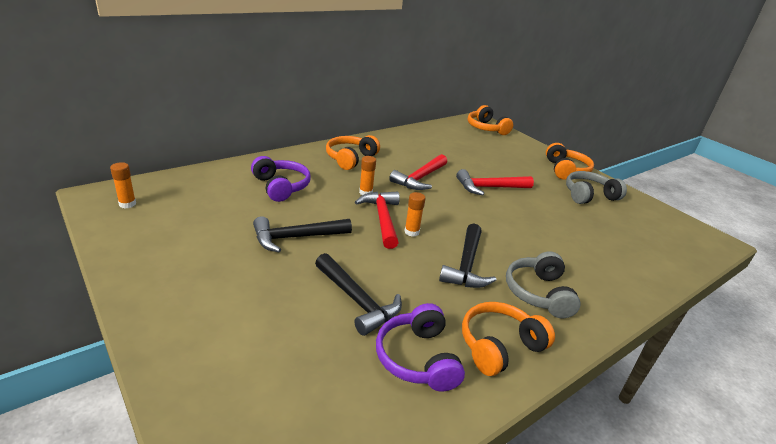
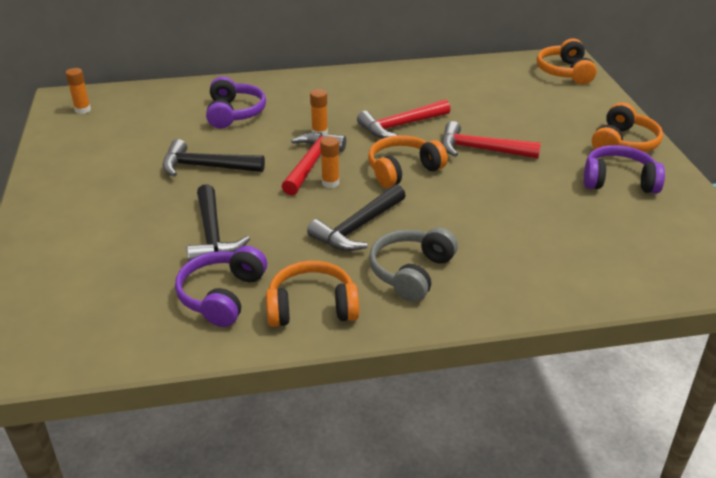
camera: 30 degrees right, 5 degrees up
(350, 159) = (338, 92): orange headphones -> orange headphones (403, 170)
(589, 195) = (618, 181): grey headphones -> purple headphones

